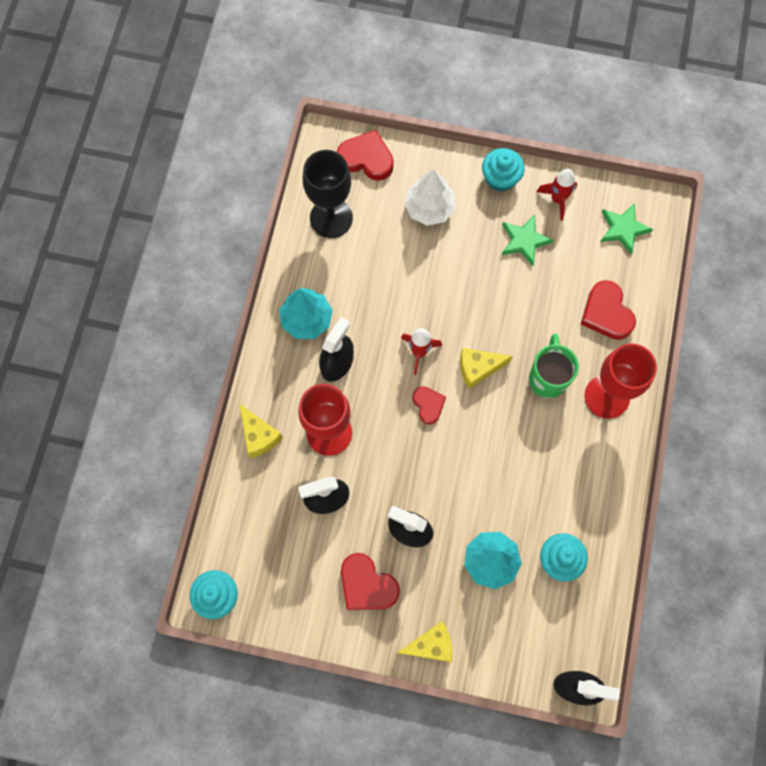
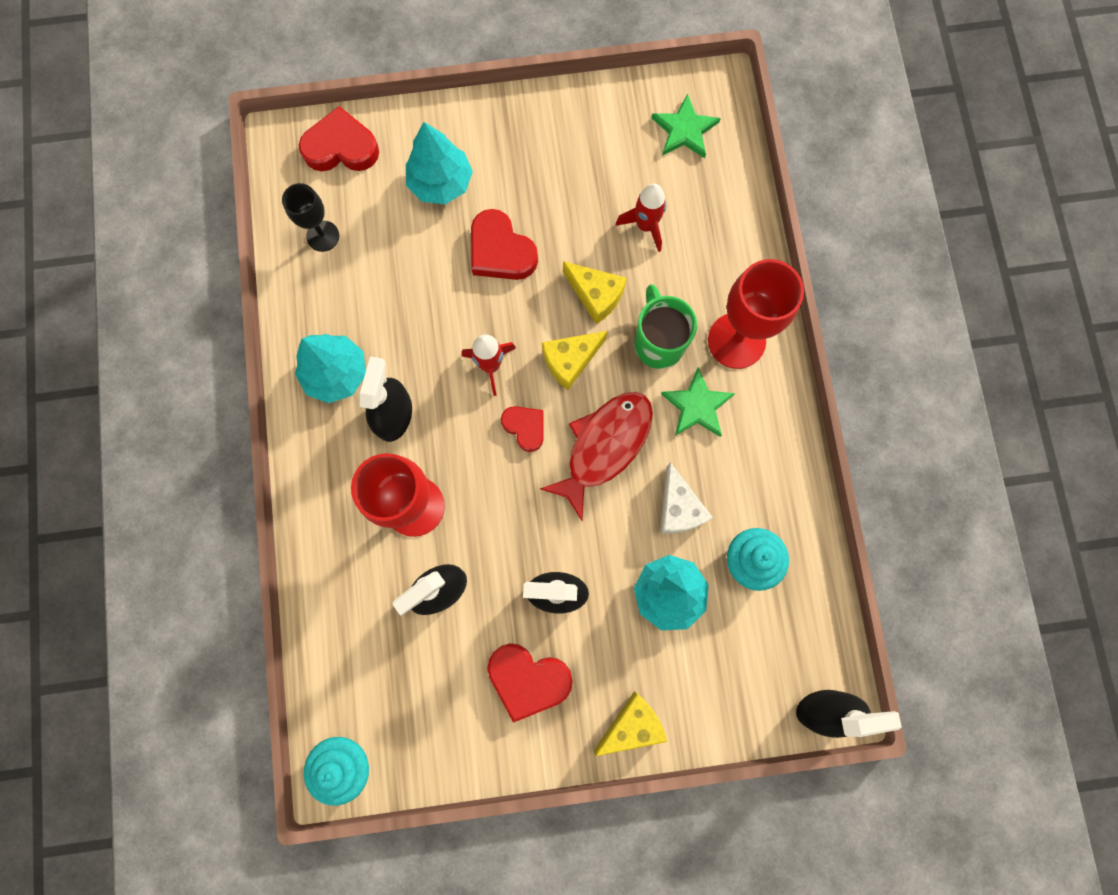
camera: 20 degrees left, 5 degrees up
(259, 436) = (327, 541): yellow cheese -> yellow cheese (595, 296)
(331, 218) = (323, 236): black goblet -> black goblet, size x0.58
(429, 208) = (441, 183): white tree -> turquoise tree
(481, 439) = (604, 446): none -> red fish
(500, 178) = (515, 117): turquoise cupcake -> none
(519, 503) = (678, 508): none -> white cheese
(524, 240) = (571, 184): green star -> green star (697, 406)
(557, 199) = (593, 120): red rocket -> red rocket (645, 226)
(606, 313) = (700, 239): red heart -> red heart (500, 251)

